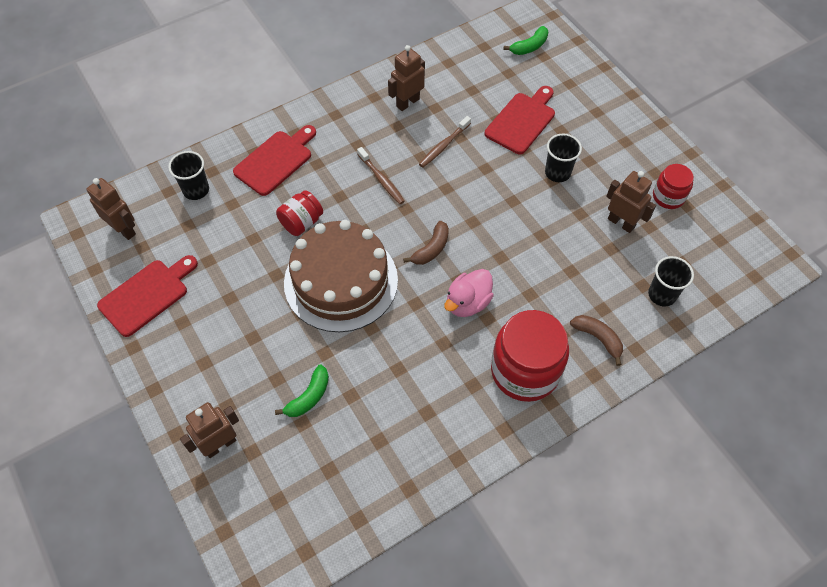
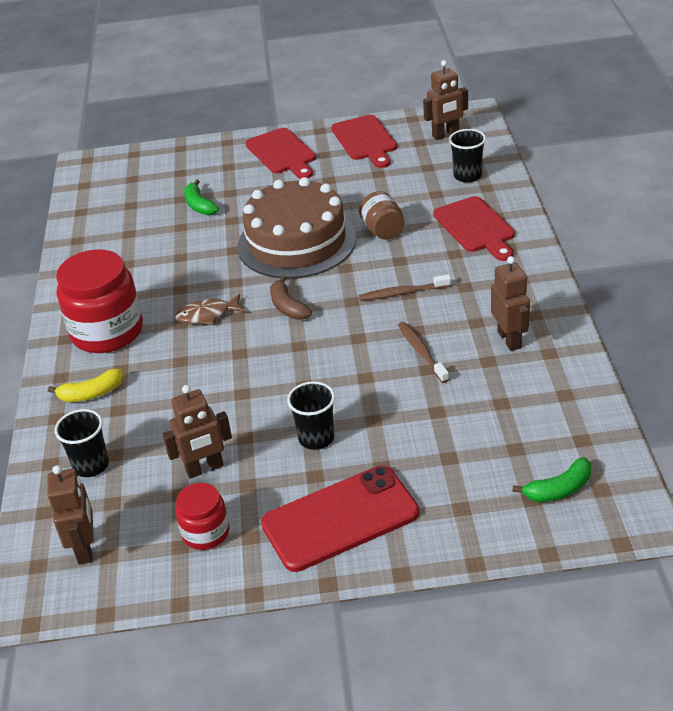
camera: 120 degrees right, 20 degrees down
(220, 445) = (199, 159): brown robot -> brown robot (85, 548)
(301, 222) = (383, 231): red jar -> brown jar
(467, 303) = (207, 315): pink duck -> brown fish
(521, 121) = (420, 433): red cutting board -> red cutting board (282, 153)
(529, 46) = (559, 489): green banana -> green banana turned 105 degrees counterclockwise
(598, 338) = (91, 393): brown banana -> yellow banana
(613, 135) = (340, 518): none -> red phone

